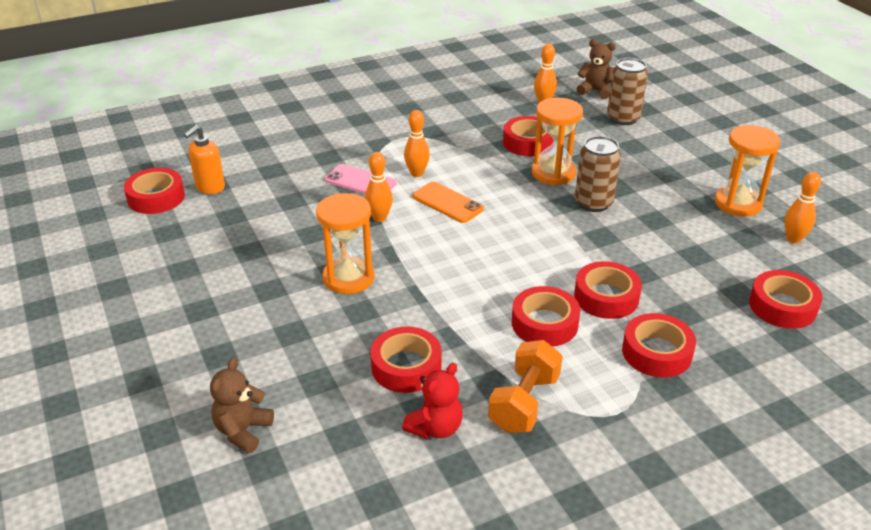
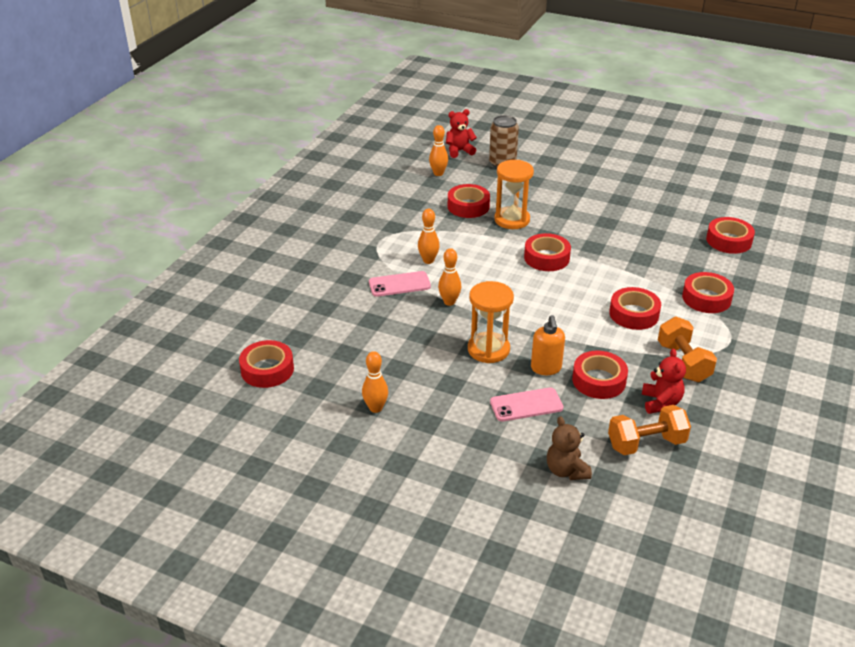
camera: 40 degrees left, 0 degrees up
(210, 187) = (297, 342): orange soap dispenser -> orange soap dispenser (546, 368)
(303, 347) = (526, 405): none -> pink phone
(356, 458) = (646, 443): none -> orange dumbbell
(447, 203) = (477, 270): orange phone -> none
(593, 203) = (561, 228): brown can -> none
(595, 91) = (459, 151): brown teddy bear -> red teddy bear
(606, 297) = (643, 281): red tape -> red tape (546, 258)
(738, 203) = (635, 191): orange hourglass -> none
(793, 239) = (687, 199): orange bowling pin -> orange bowling pin (375, 408)

